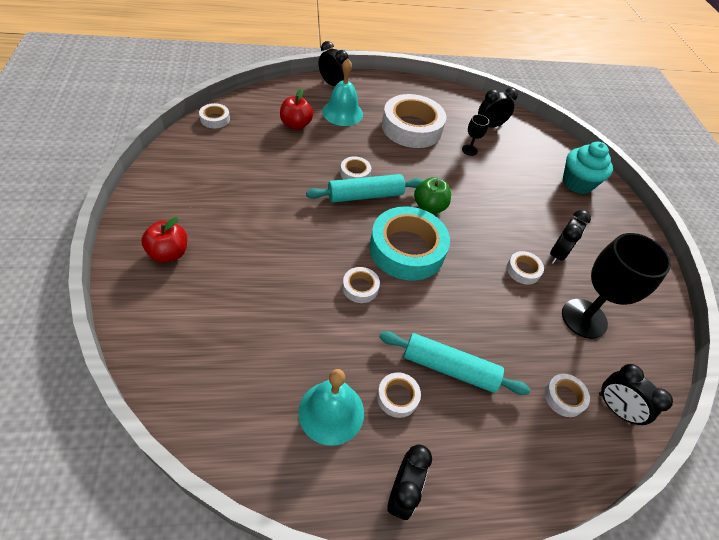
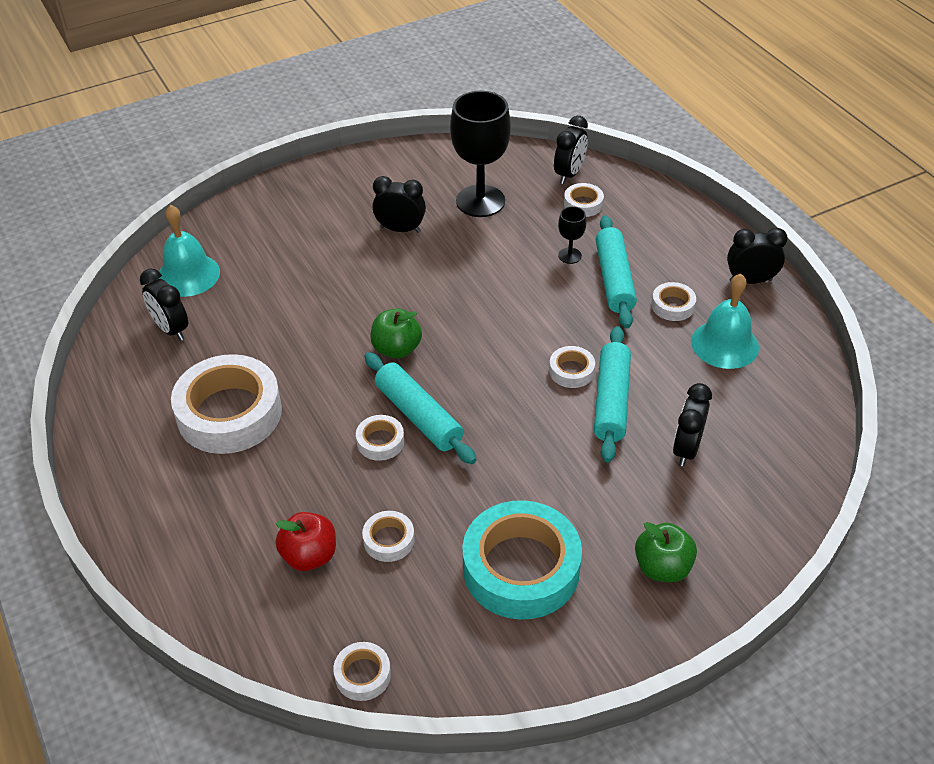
camera: 105 degrees left, 5 degrees down
(169, 253) = (662, 567): red apple -> green apple
(318, 296) = (611, 401): none -> turquoise rolling pin
(332, 84) = (157, 556): black clock -> black clock (686, 449)
(342, 113) = (239, 509): turquoise bell -> turquoise bell (188, 275)
(407, 249) = (485, 349): turquoise tape -> turquoise tape (521, 568)
(469, 150) = (247, 338): black goblet -> black goblet (569, 255)
(523, 270) = (446, 251): white tape -> white tape (389, 540)
(577, 183) = (255, 228): turquoise cupcake -> none

